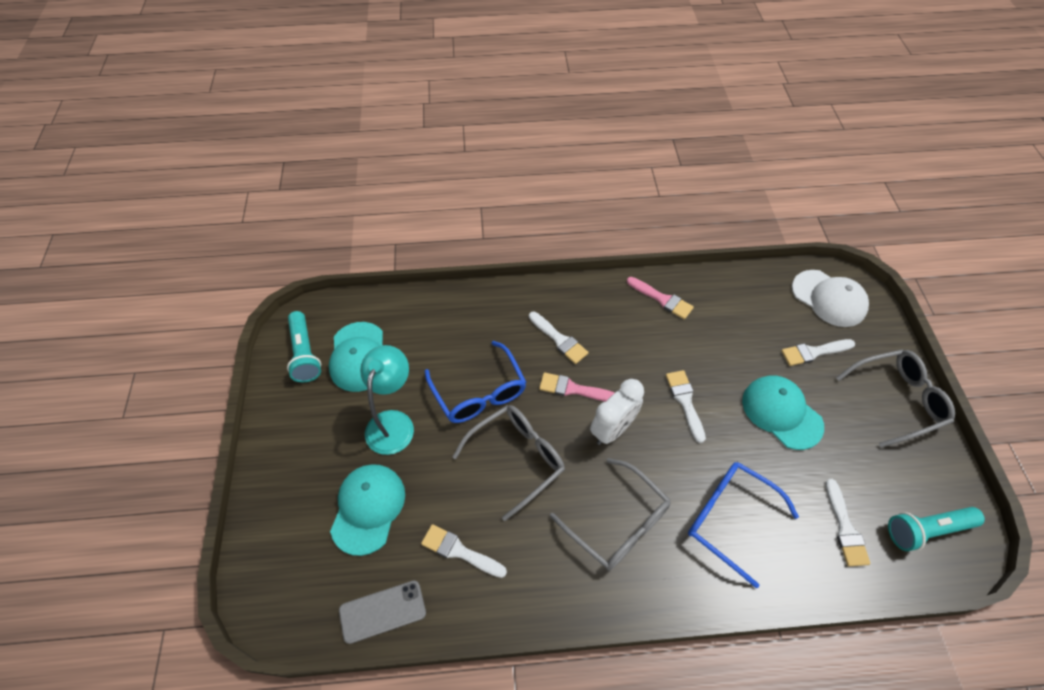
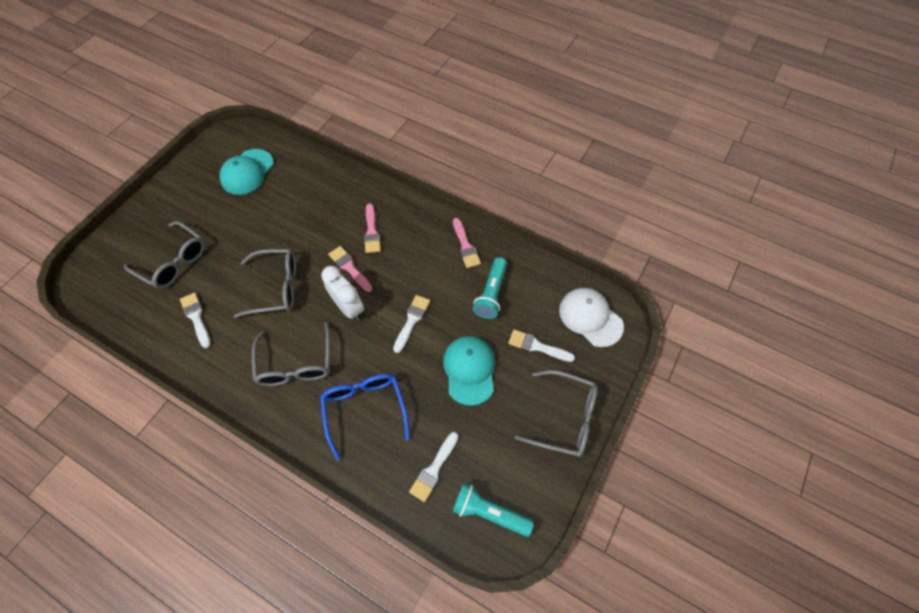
camera: 35 degrees right, 5 degrees up
(304, 353) = (221, 153): turquoise flashlight -> turquoise flashlight (491, 293)
(368, 508) = (173, 262): turquoise cap -> grey glasses
(382, 611) = (130, 321): grey phone -> none
(393, 422) = (230, 222): turquoise lamp -> none
(479, 392) = (293, 234): blue glasses -> none
(559, 339) = (371, 232): white brush -> pink brush
(612, 429) = (348, 307): white clock -> white clock turned 120 degrees counterclockwise
(829, 298) = (590, 318): white cap -> white cap turned 150 degrees clockwise

